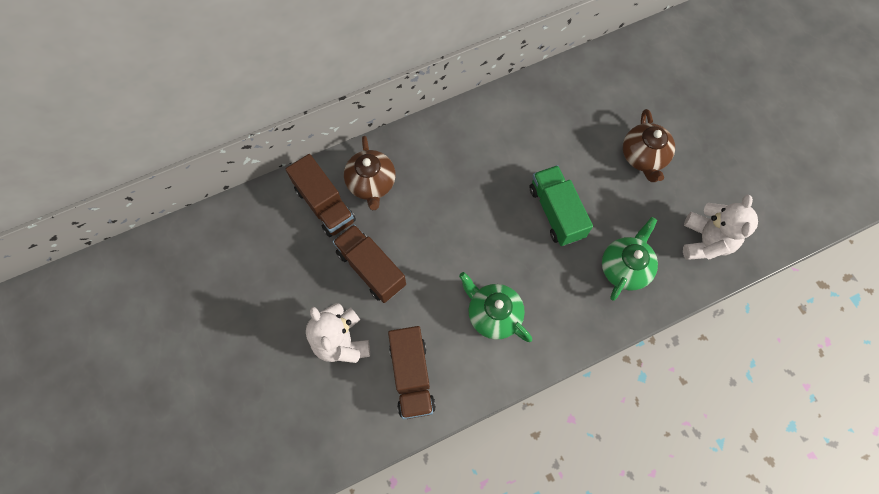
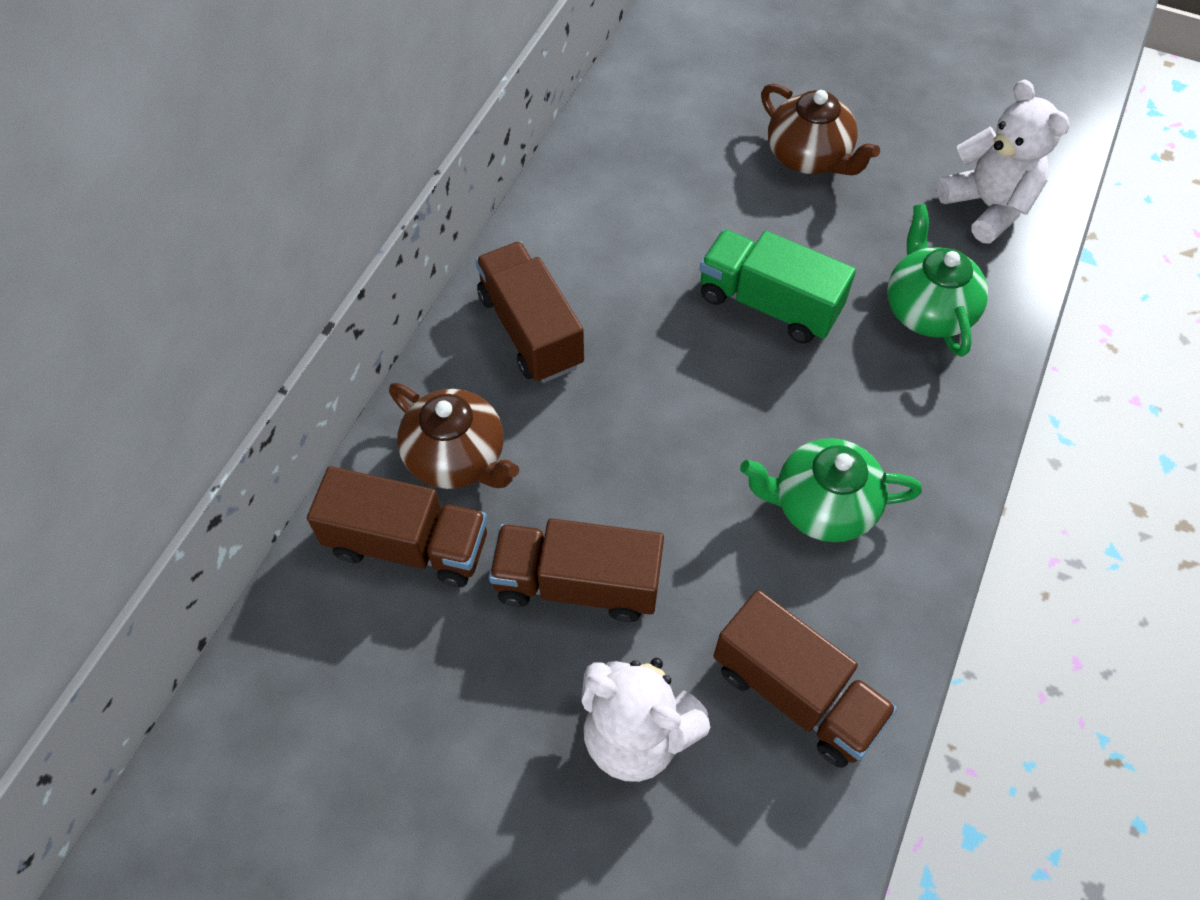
camera: 40 degrees left, 10 degrees down
(446, 151) = (530, 330): none -> brown truck

